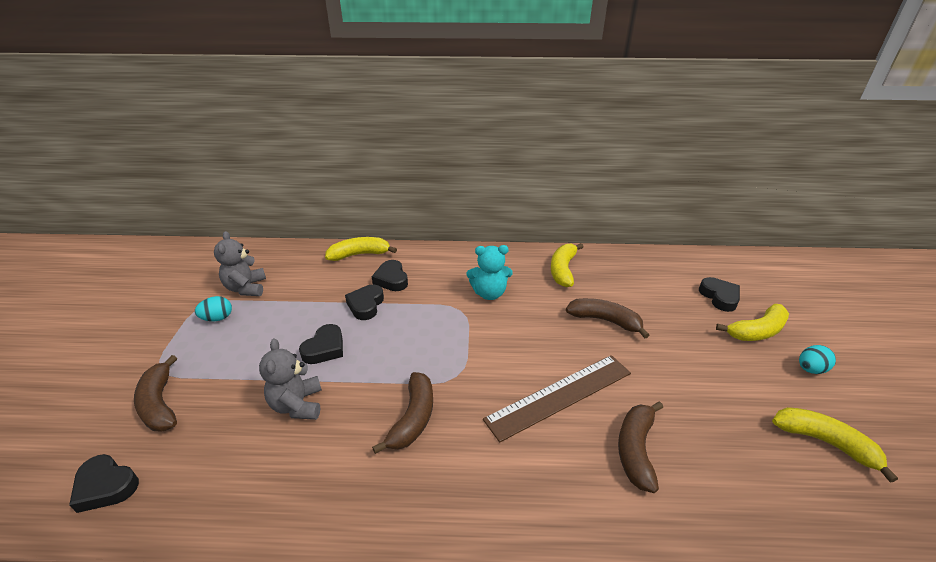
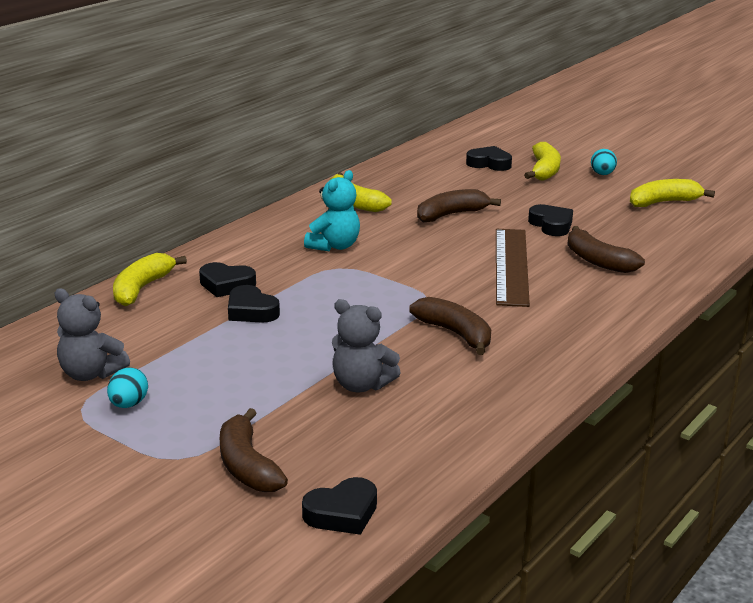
camera: 55 degrees left, 10 degrees down
(159, 404) = (247, 466): brown banana -> brown banana turned 60 degrees clockwise
(325, 348) = (292, 351): black heart -> black heart (551, 225)

